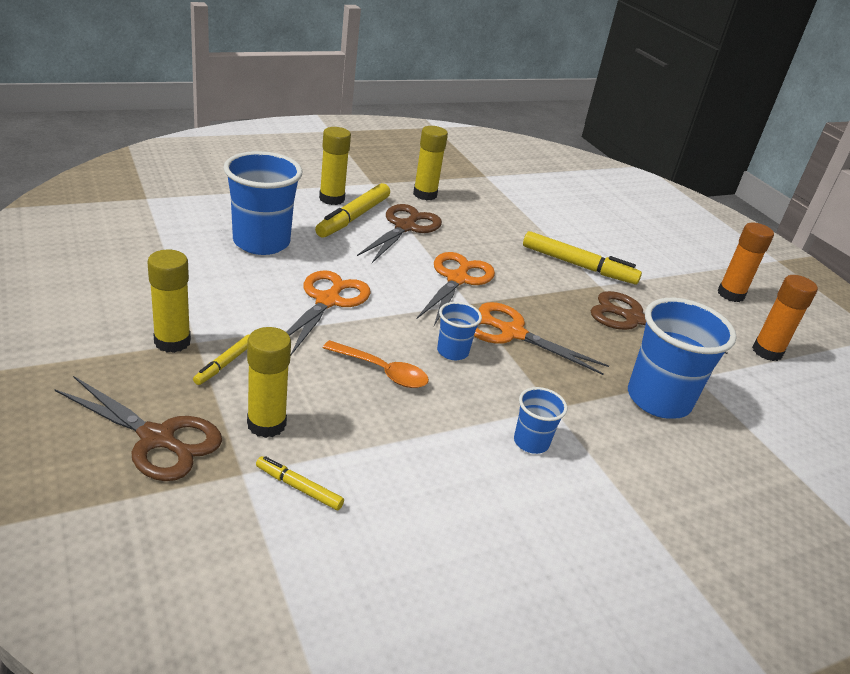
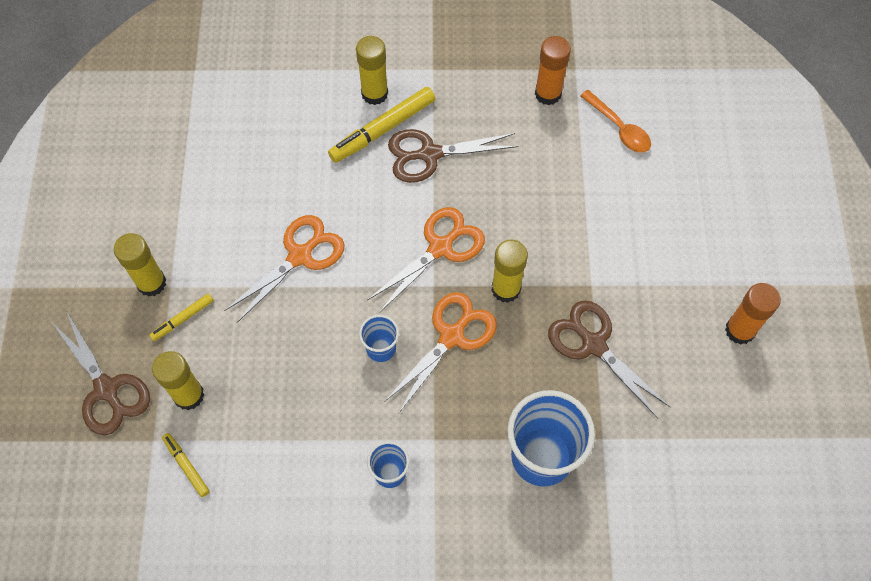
camera: 30 degrees right, 30 degrees up
(261, 242) = (275, 158): blue cup -> none
(382, 371) = (306, 359): orange spoon -> orange spoon (619, 128)
(405, 227) = (429, 154): brown scissors -> brown scissors turned 150 degrees counterclockwise
(425, 194) = (481, 98): yellow glue stick -> yellow glue stick (506, 289)
(512, 333) = (452, 336): orange scissors -> orange scissors turned 75 degrees clockwise
(578, 265) = (587, 249): yellow marker -> none
(767, 352) = (711, 424): orange glue stick -> orange glue stick (548, 94)

